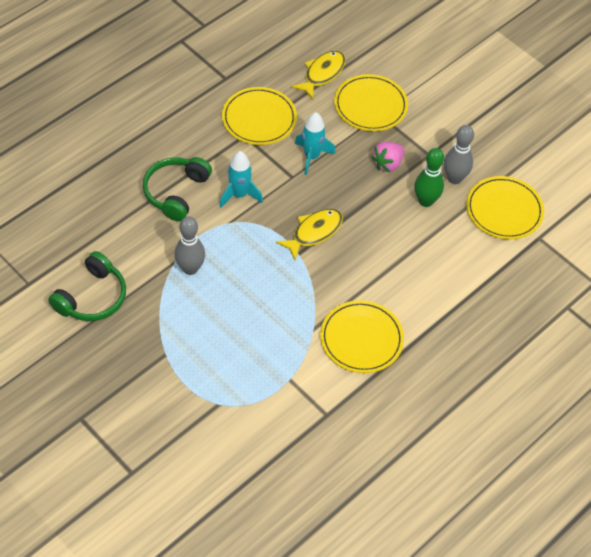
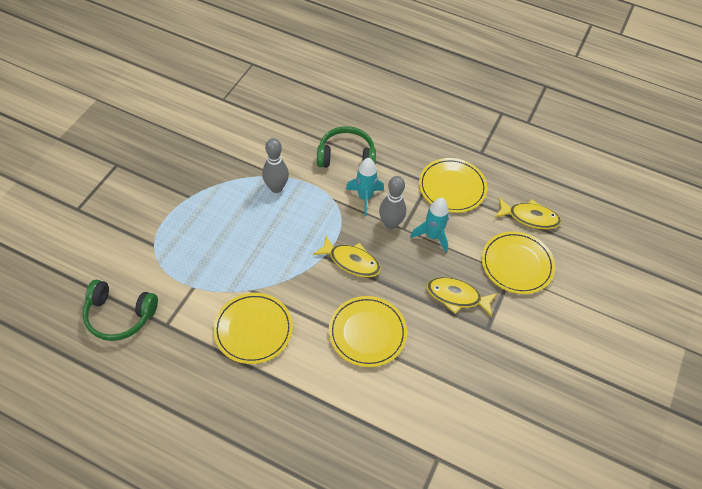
camera: 70 degrees right, 0 degrees up
(92, 297) = (225, 137): green headphones -> green headphones (119, 315)
(387, 164) = (457, 297): pink strawberry -> yellow fish
(425, 201) = (430, 340): green bowling pin -> none
(454, 178) = (471, 358): grey bowling pin -> grey bowling pin (390, 224)
(504, 210) = (455, 415): yellow plate -> yellow plate (367, 333)

